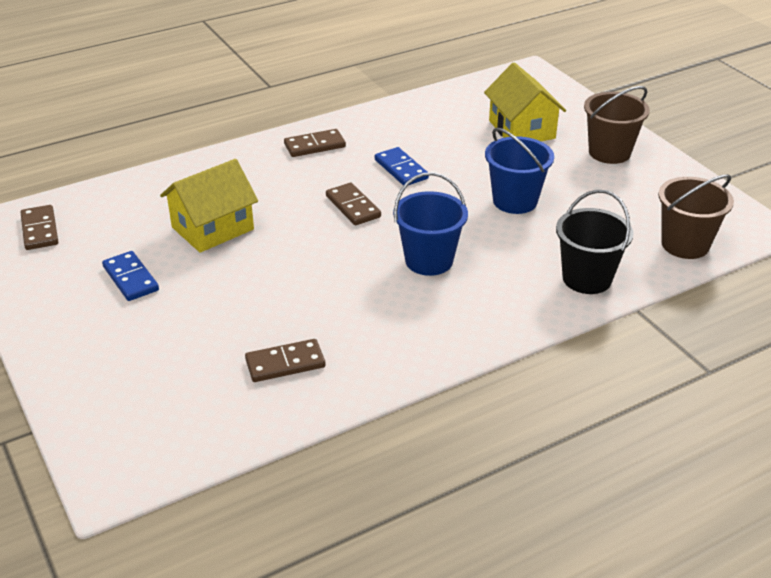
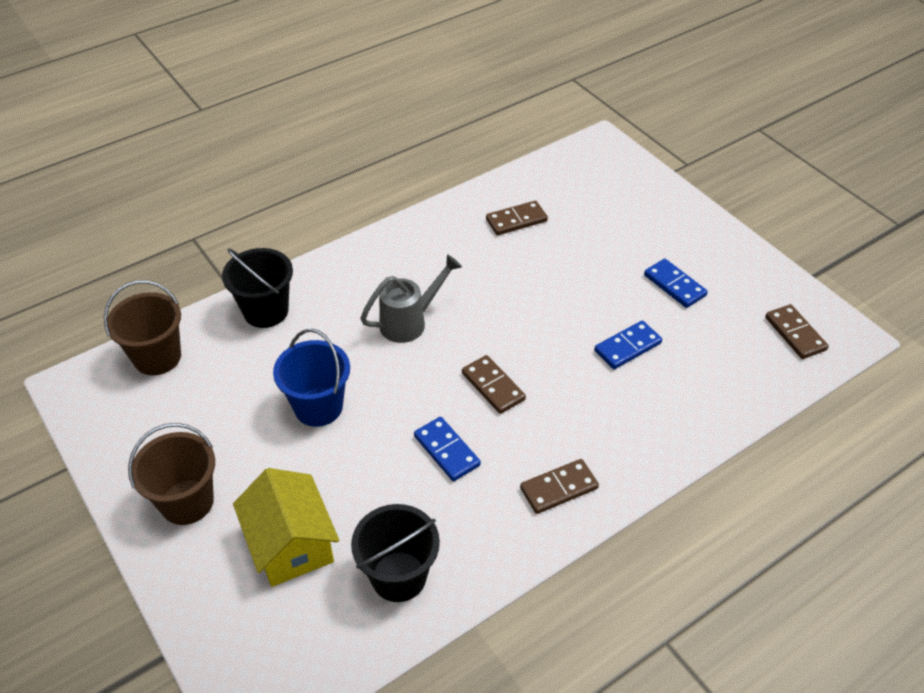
camera: 175 degrees right, 10 degrees up
(213, 228) = (627, 347): yellow house -> blue domino
(429, 260) = (410, 322): blue bucket -> grey watering can
(442, 113) = (398, 576): none -> black bucket

